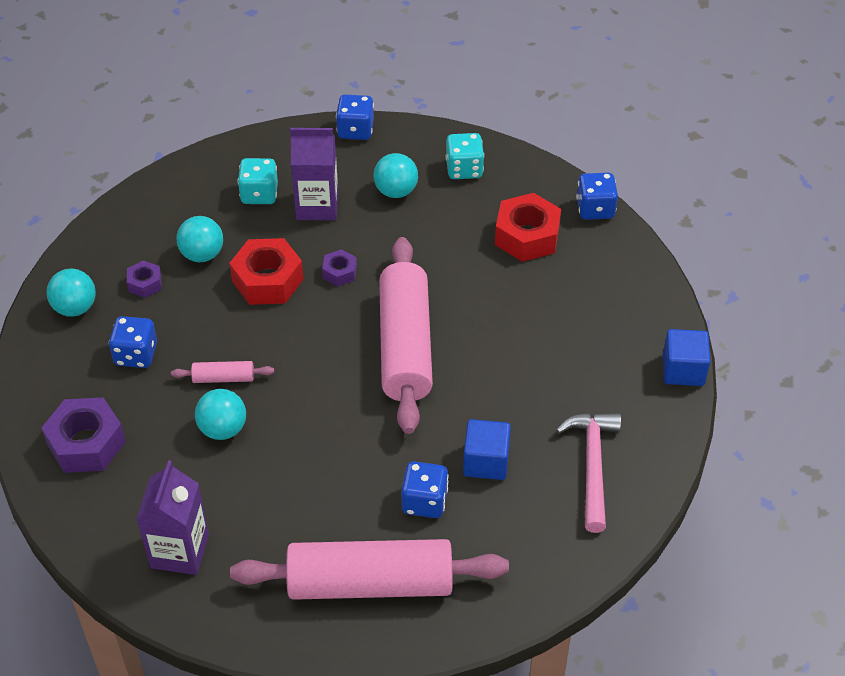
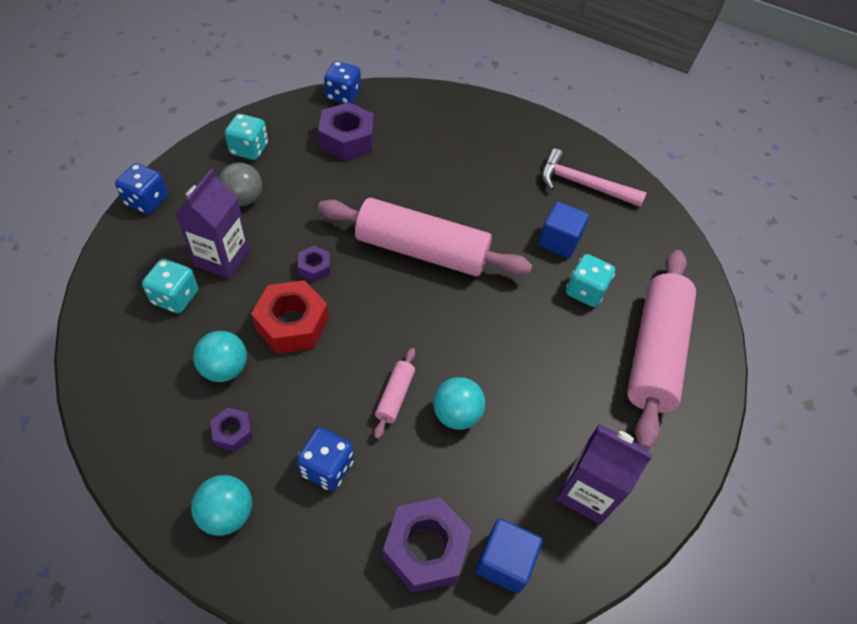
camera: 75 degrees left, 5 degrees up
(396, 191) = (243, 199): turquoise ball -> grey ball
(424, 501) = (585, 291): blue dice -> turquoise dice
(527, 236) = (347, 140): red nut -> purple nut
(683, 370) = (516, 110): blue cube -> blue cube (504, 562)

